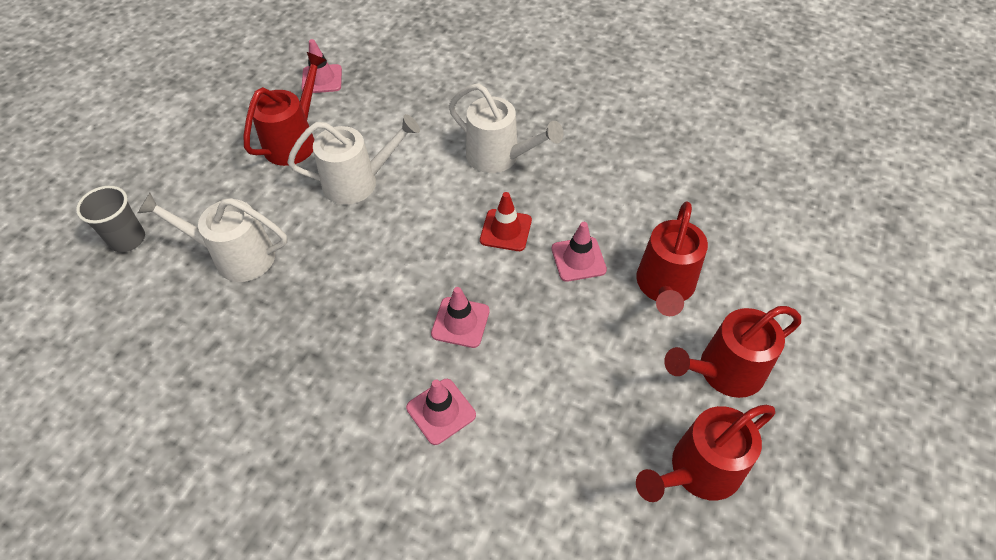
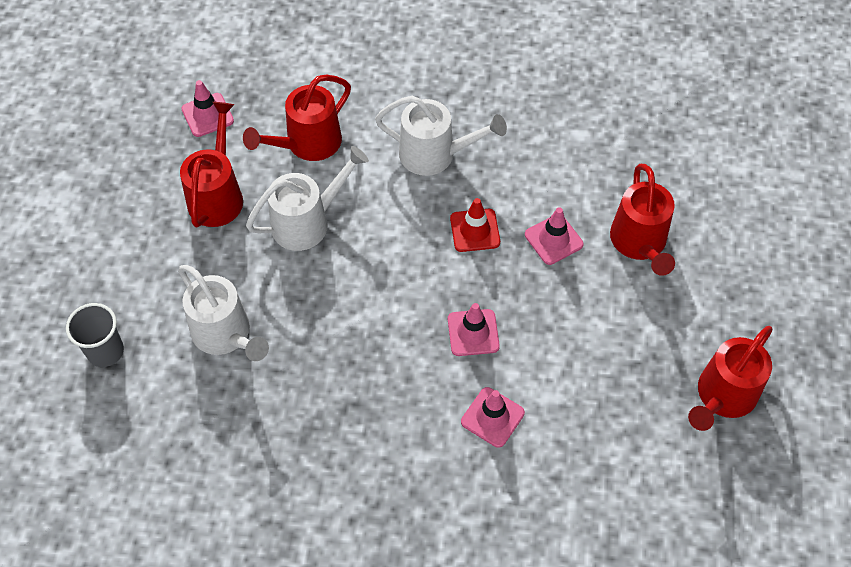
camera: 20 degrees left, 5 degrees up
(235, 256) = (226, 335): white watering can -> white watering can turned 120 degrees counterclockwise
(723, 372) = (715, 306): red watering can -> red watering can (307, 144)

